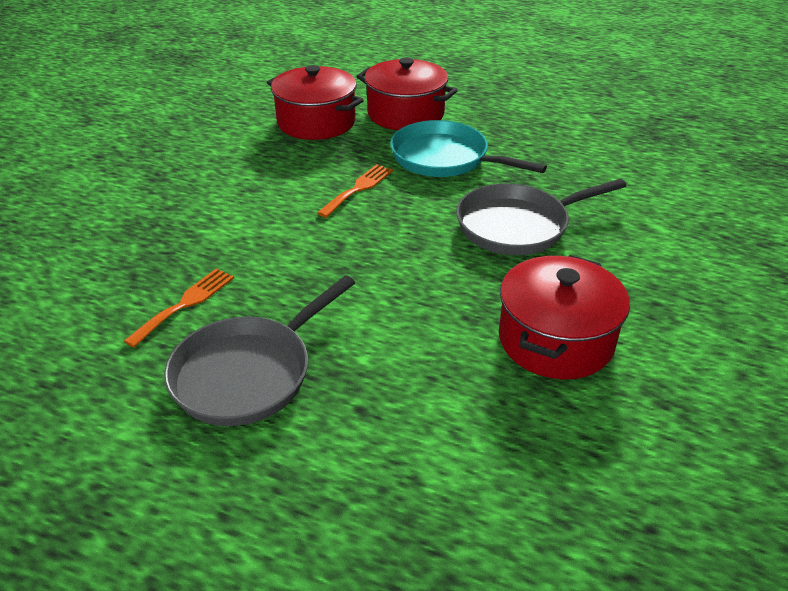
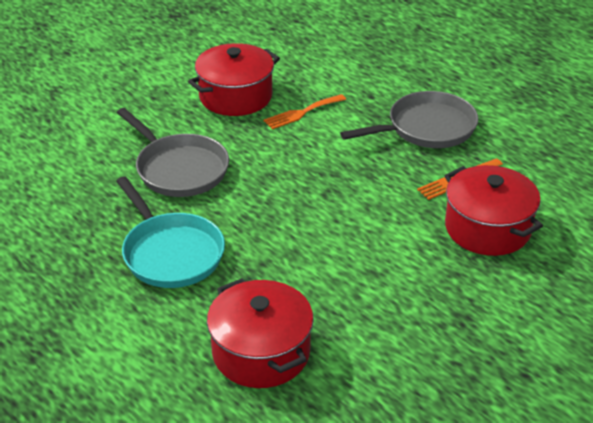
camera: 155 degrees left, 0 degrees up
(358, 189) = (276, 242): orange fork -> orange fork (302, 113)
(405, 114) = (153, 332): red pot -> red pot (487, 228)
(518, 225) = (179, 169): grey pan -> grey pan turned 45 degrees clockwise

